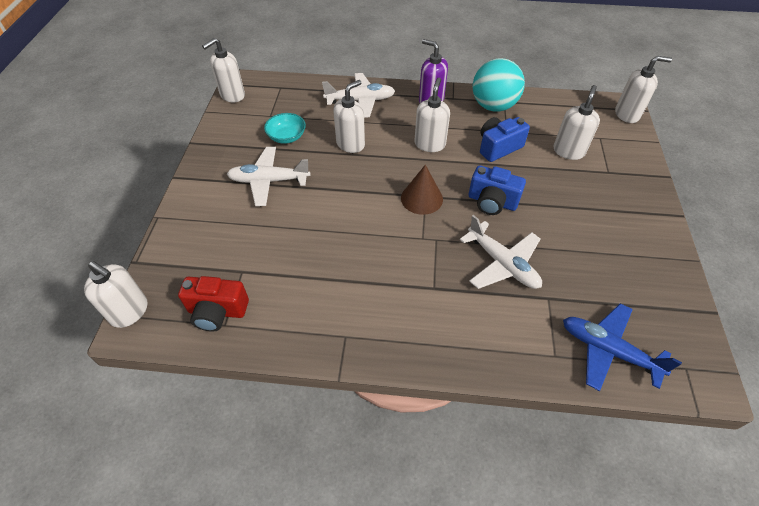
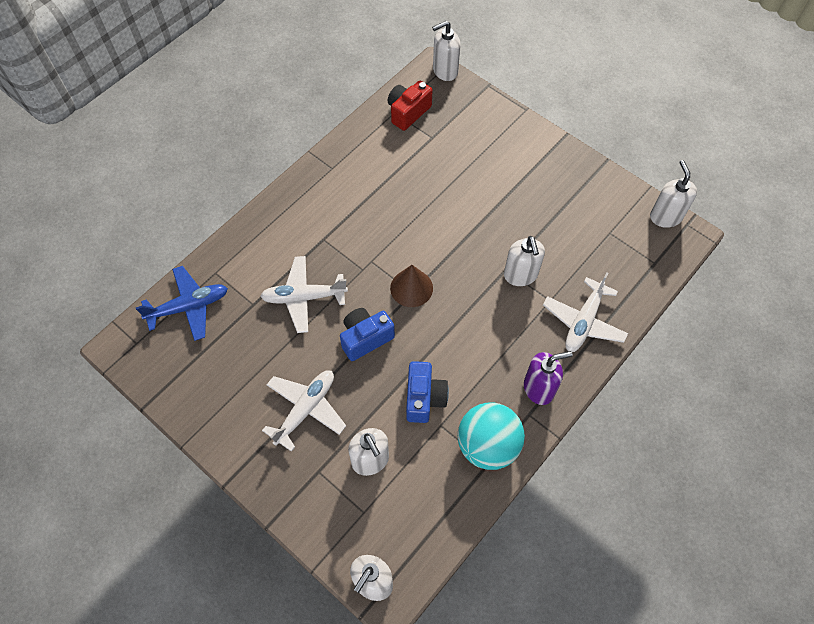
camera: 125 degrees right, 10 degrees up
(269, 181) = (515, 192): white plane -> white plane (306, 409)
(287, 137) = (566, 231): turquoise bowl -> none
(430, 144) = (473, 340): white soap dispenser -> none

